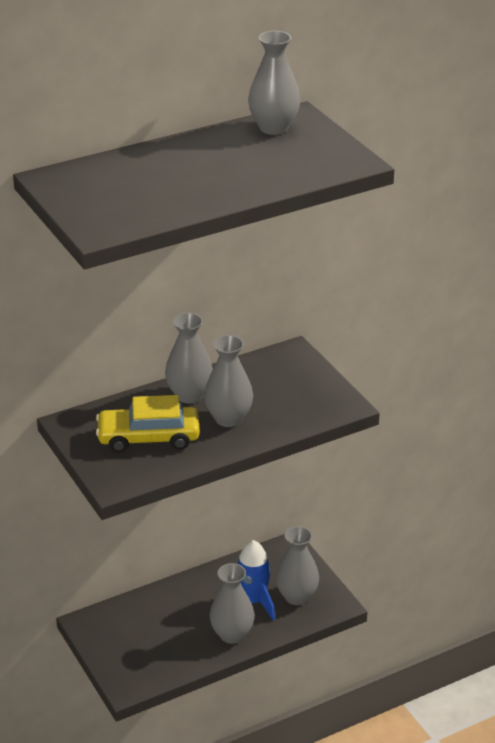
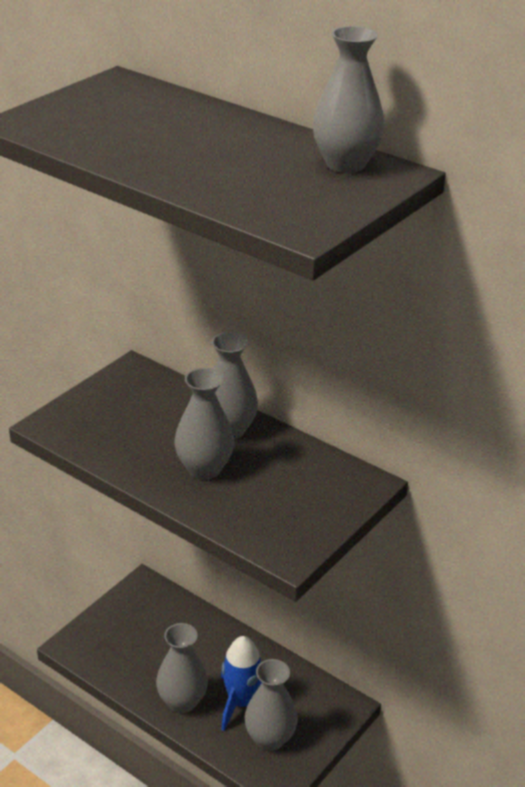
camera: 65 degrees right, 0 degrees up
(148, 437) = (138, 424): yellow car -> none

